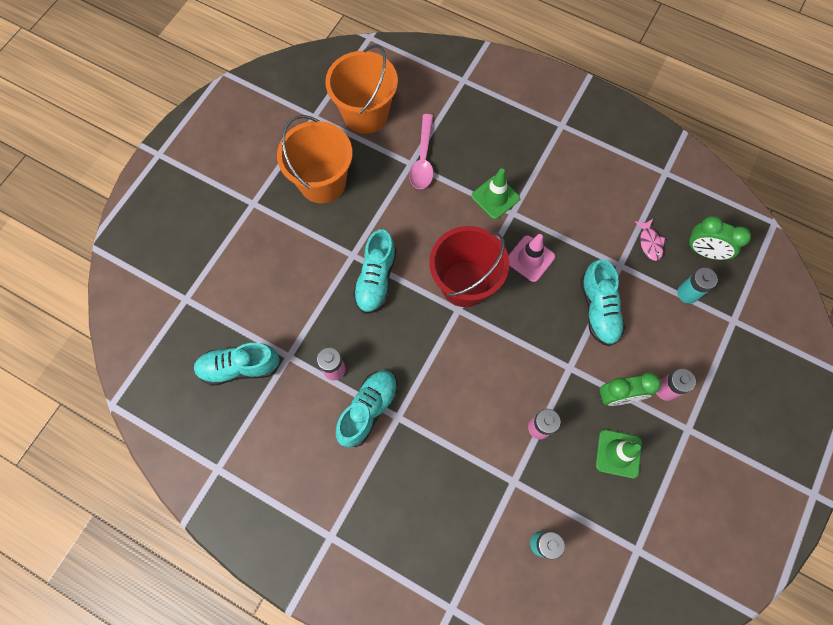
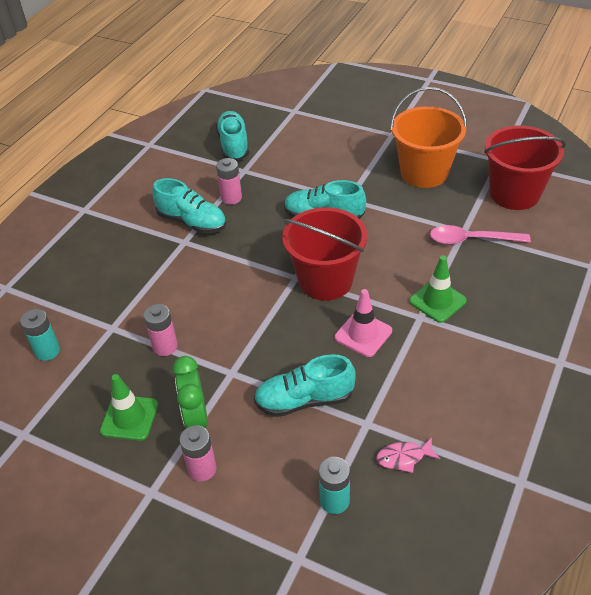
camera: 90 degrees right, 25 degrees down
(365, 114) = (514, 194): orange bucket -> red bucket
(704, 251) = (401, 526): green clock -> none

